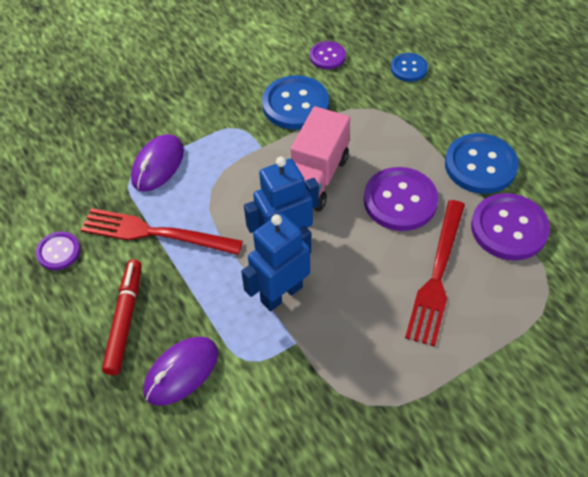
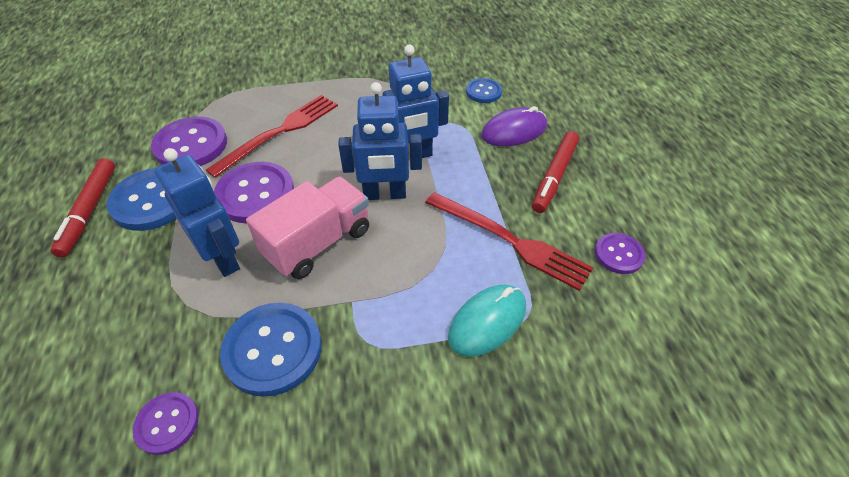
camera: 160 degrees left, 5 degrees down
(158, 165) = (487, 322): purple mouse -> turquoise mouse
(378, 143) = (223, 258): none -> blue robot
(408, 68) = (88, 351): blue button -> blue button (483, 92)
(519, 141) = (89, 211): none -> red marker

